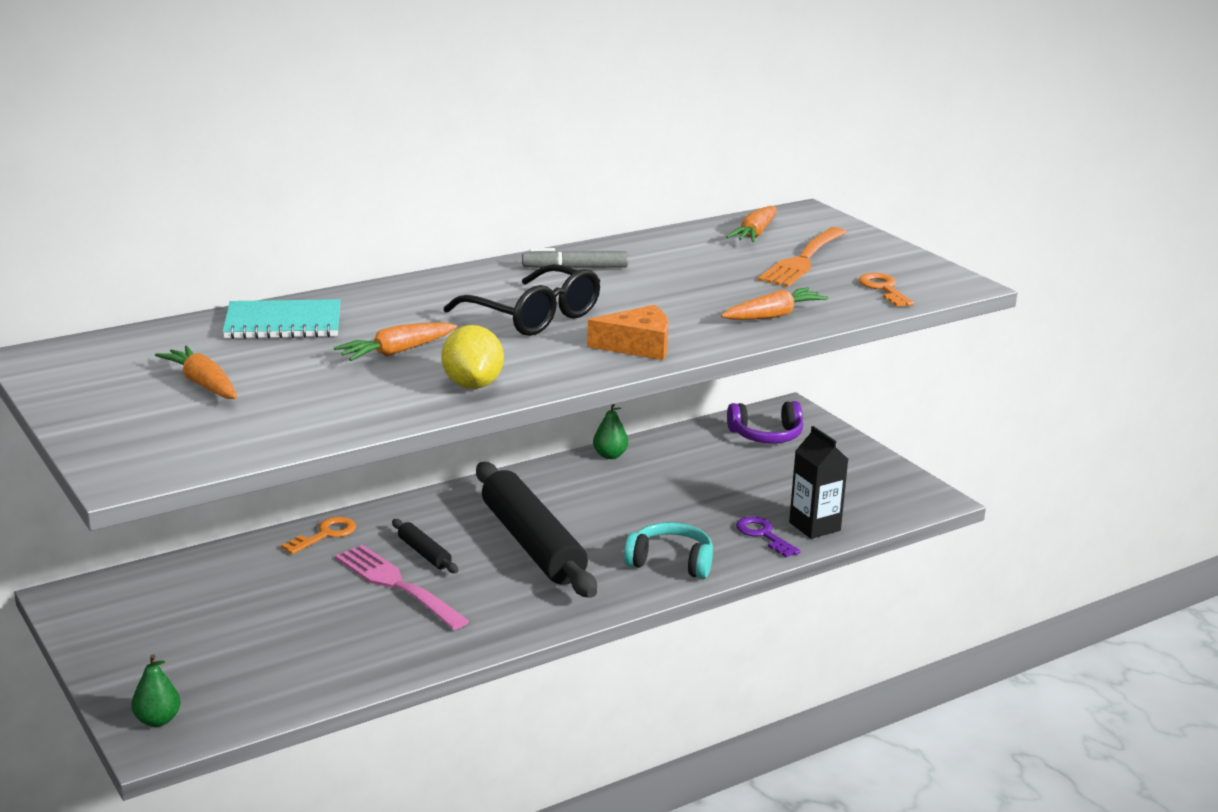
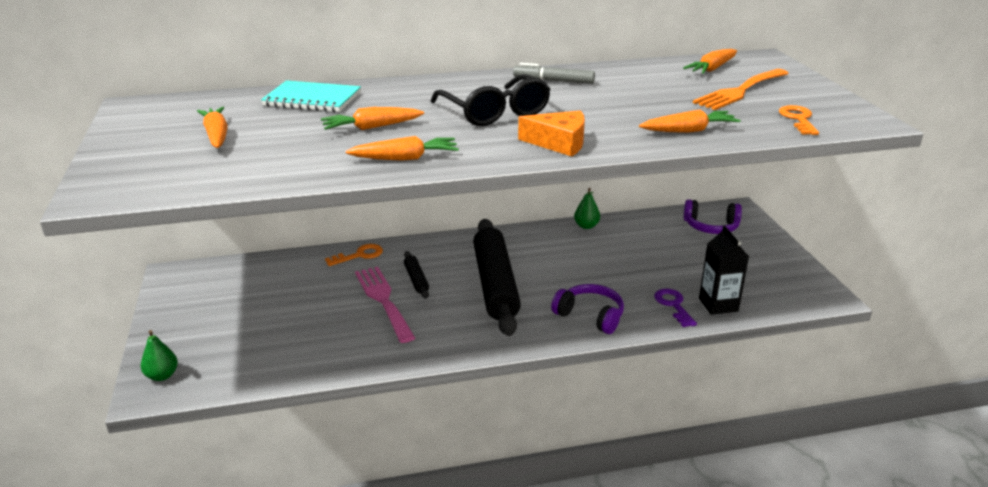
camera: 20 degrees right, 5 degrees up
(472, 385) = (405, 158): yellow lemon -> orange carrot
(671, 562) = (590, 316): turquoise headphones -> purple headphones

